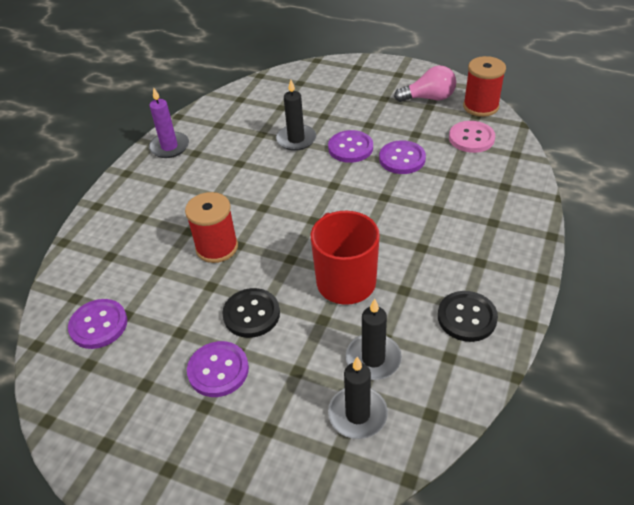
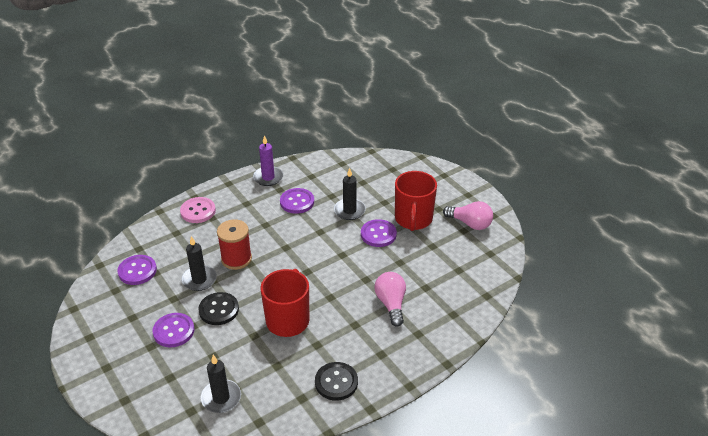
camera: 30 degrees right, 5 degrees down
(370, 118) = (413, 219): none -> red mug
(373, 359) = (259, 373): black candle -> black candle (199, 279)
(402, 159) = (404, 259): purple button -> purple button (297, 202)
(436, 207) = (391, 304): none -> pink light bulb
(471, 138) = (468, 268): pink button -> pink button (198, 211)
(480, 106) = (501, 248): red spool -> none

